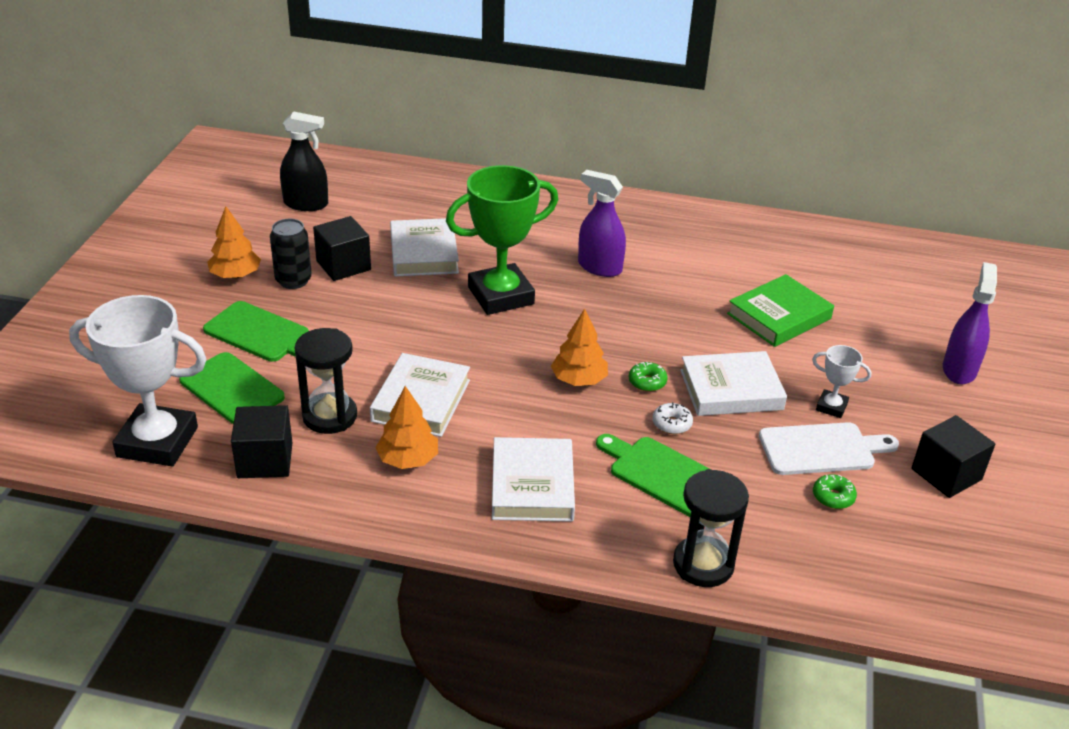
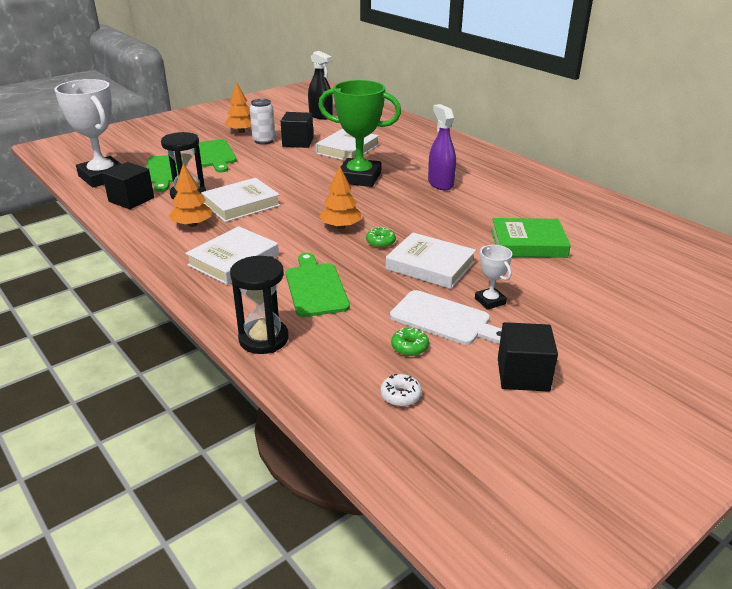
camera: 40 degrees right, 5 degrees down
(293, 280) = (264, 141): black can -> white can
(672, 424) = (362, 266): white donut -> white donut (400, 395)
(959, 370) = (636, 322): purple spray bottle -> none

